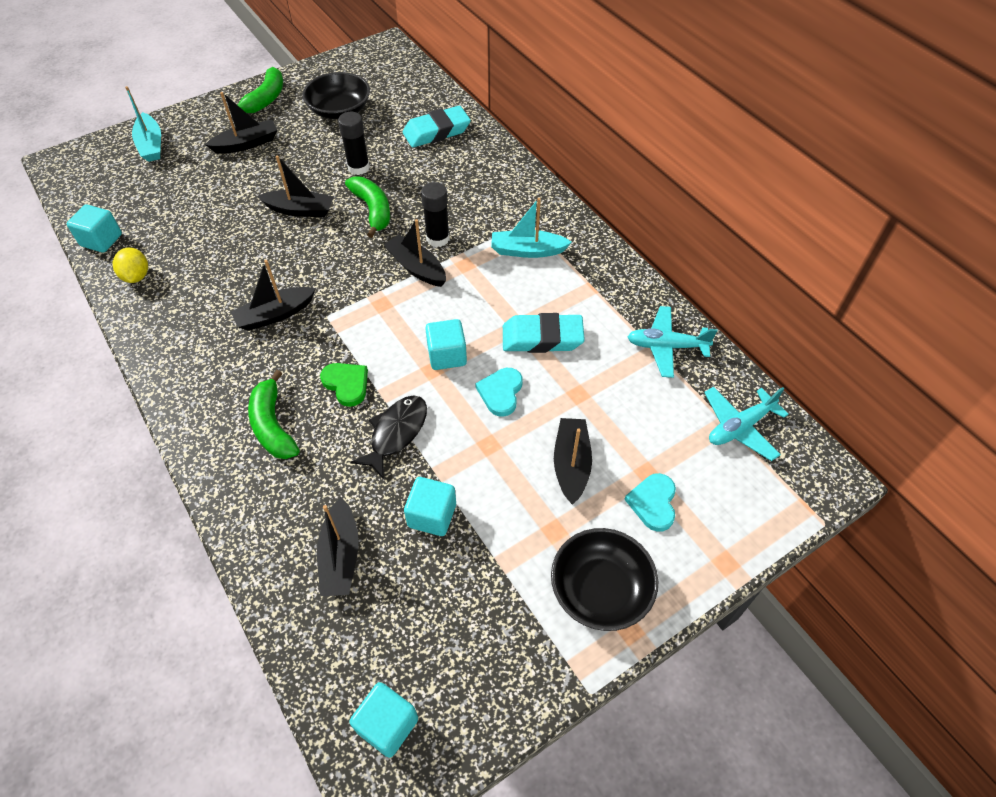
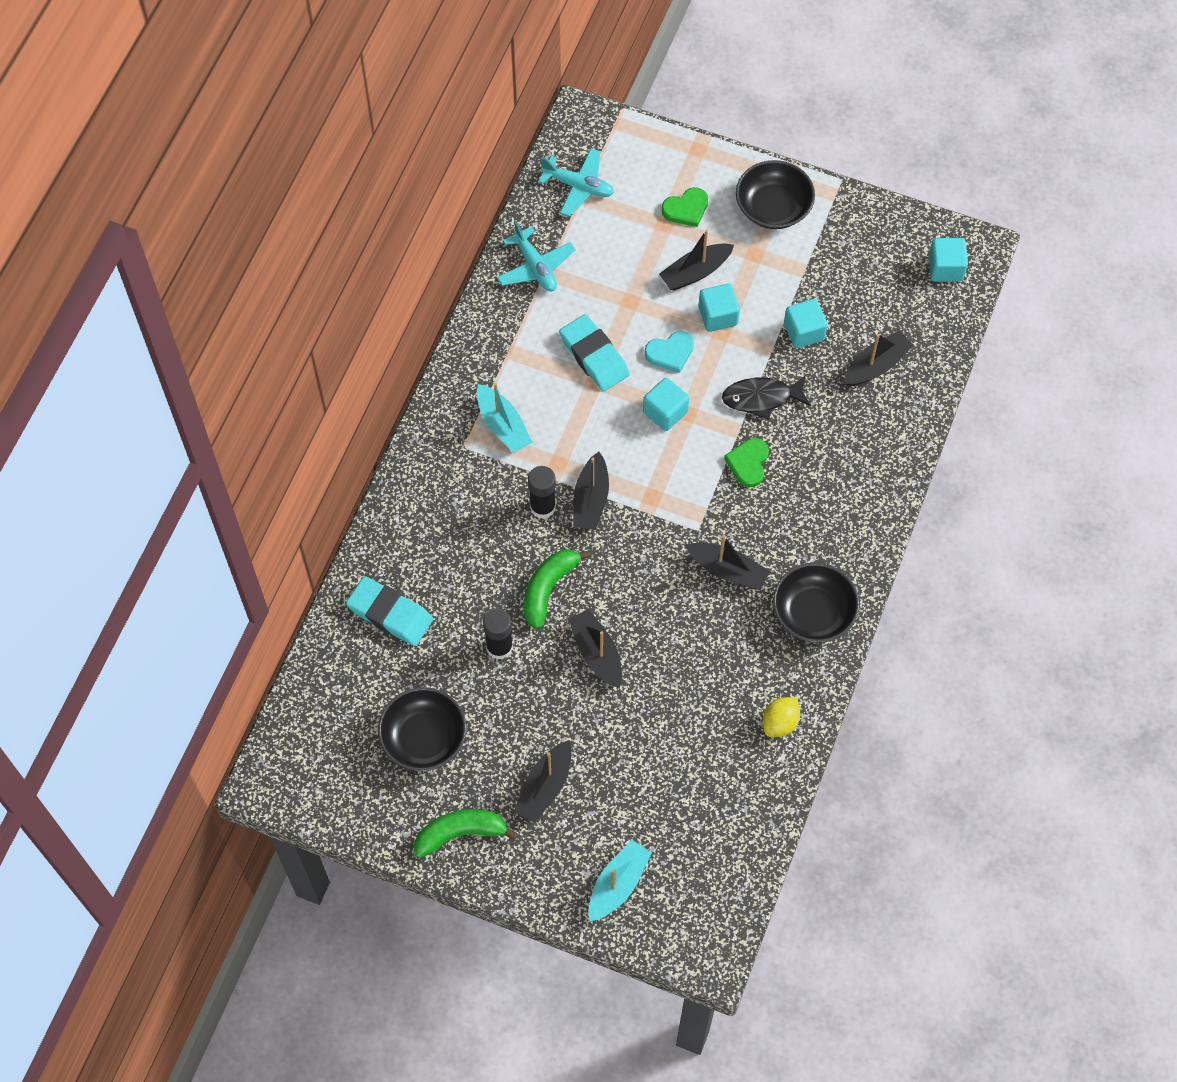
camera: 125 degrees left, 10 degrees up
(101, 240) = (768, 797): turquoise cube -> turquoise cube (718, 316)
(183, 347) = (813, 612): none -> black bowl
(246, 144) = (545, 786): black boat -> black boat turned 90 degrees counterclockwise
(273, 425) = (823, 485): green banana -> none
(653, 503) = (686, 209): turquoise heart -> green heart

